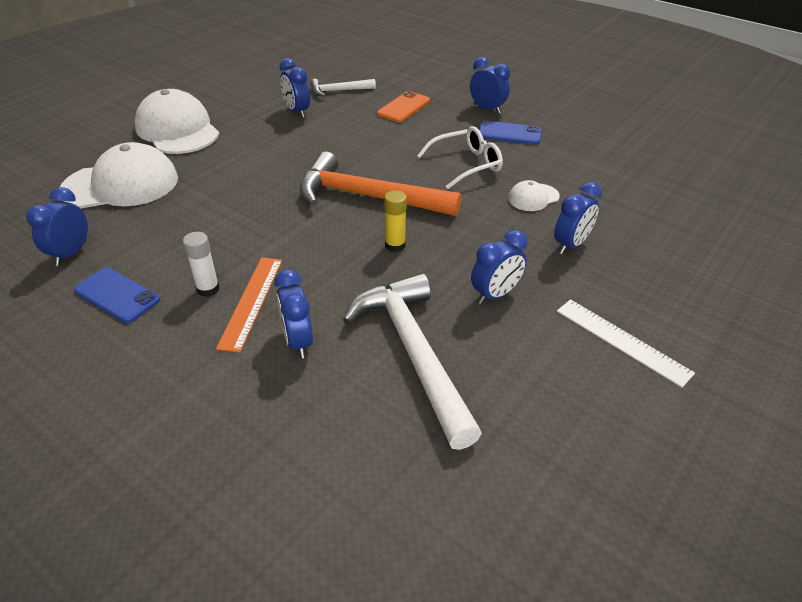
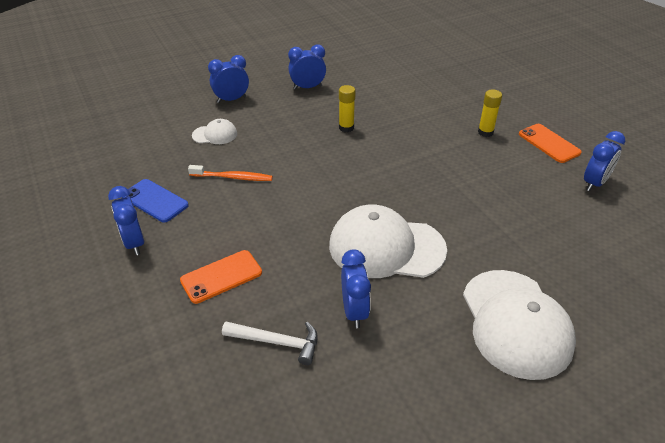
camera: 155 degrees left, 0 degrees up
(117, 295) = (549, 143): blue phone -> orange phone
(121, 184) = (570, 247): white cap -> white cap (386, 247)
(208, 289) = (485, 132): white glue stick -> yellow glue stick
(252, 302) = (457, 118): orange ruler -> none
(298, 341) = (434, 93): blue clock -> none
(368, 196) = (341, 170): orange hammer -> none
(414, 352) = (374, 75): white hammer -> none
(466, 164) = (233, 177): white glasses -> orange toothbrush
(622, 341) = (265, 56): white ruler -> none

